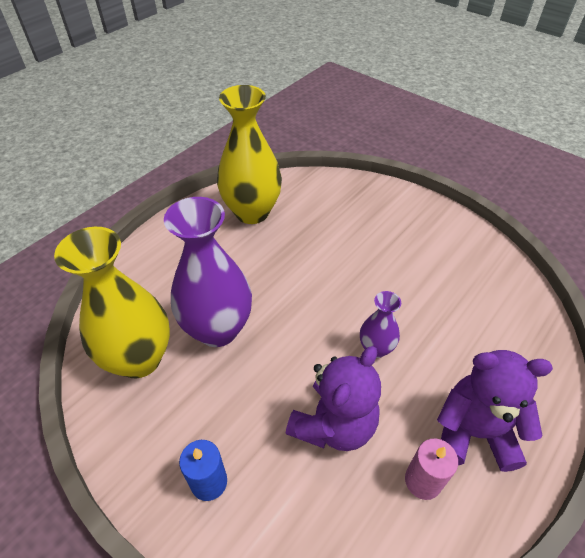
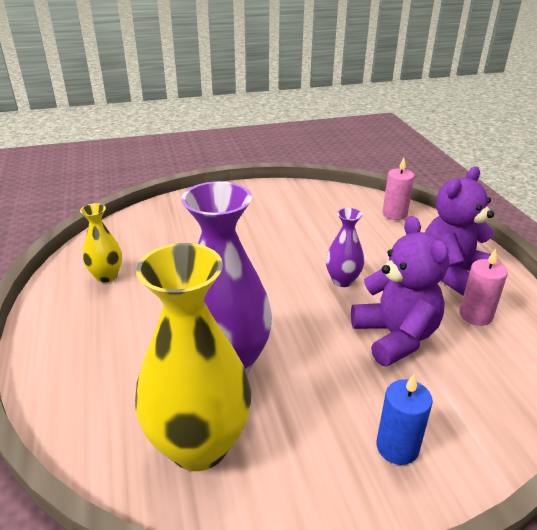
camera: 55 degrees left, 15 degrees down
(252, 212) = (106, 276): yellow vase -> yellow vase, size x0.50
(528, 336) = (394, 214): none -> pink candle

